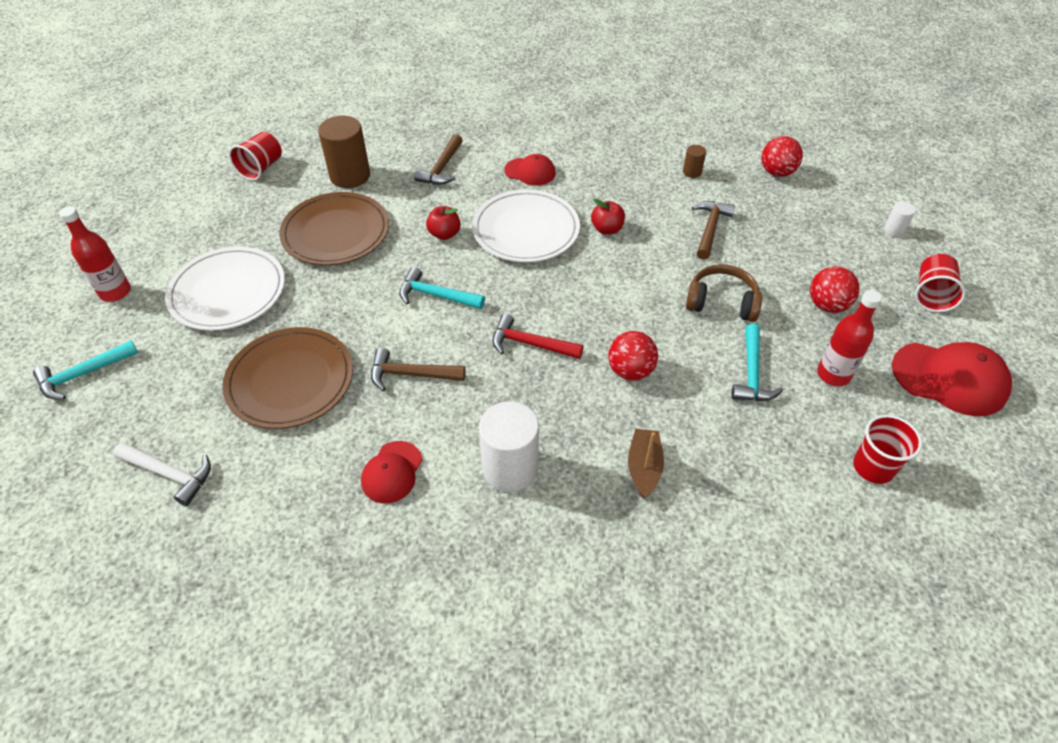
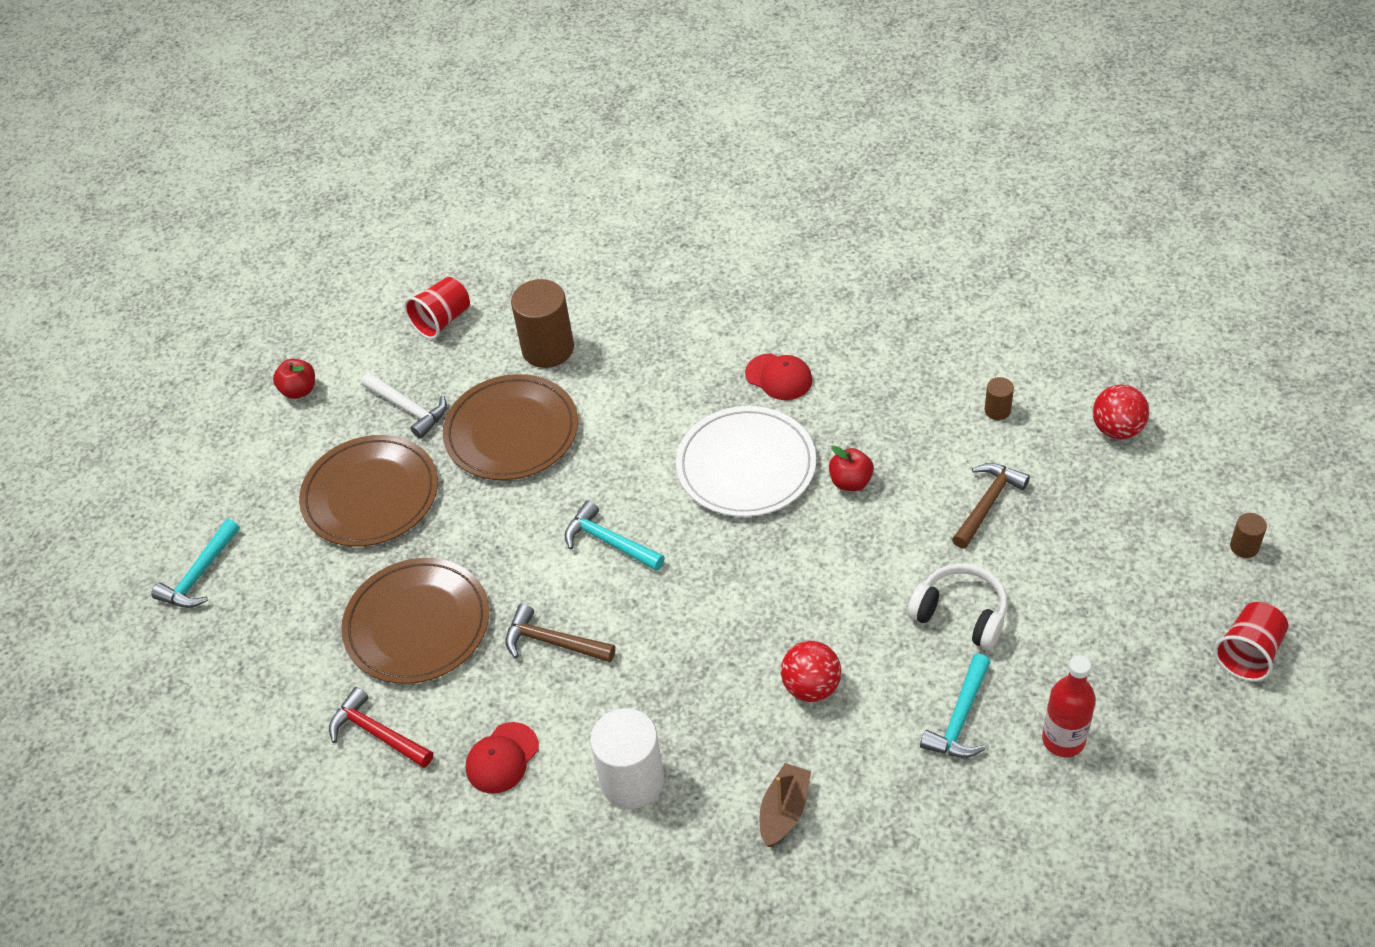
camera: 20 degrees right, 0 degrees up
(83, 375) = (199, 575): turquoise hammer -> turquoise hammer turned 45 degrees counterclockwise
(115, 292) = (247, 473): red bottle -> none
(170, 474) = (271, 713): white hammer -> white hammer (408, 409)
(228, 292) = (370, 495): white plate -> brown plate
(442, 168) = (666, 354): brown hammer -> none
(444, 234) = (642, 455): red apple -> red apple (299, 390)
(530, 344) = (702, 628): red hammer -> red hammer (377, 733)
(721, 302) = (961, 614): brown headphones -> white headphones
(827, 305) = (1098, 643): red ball -> none
(873, 467) = (1059, 868): red cup -> none
(894, 230) = (1244, 547): white cylinder -> brown cylinder
(949, 379) = (1214, 774): red cap -> none

